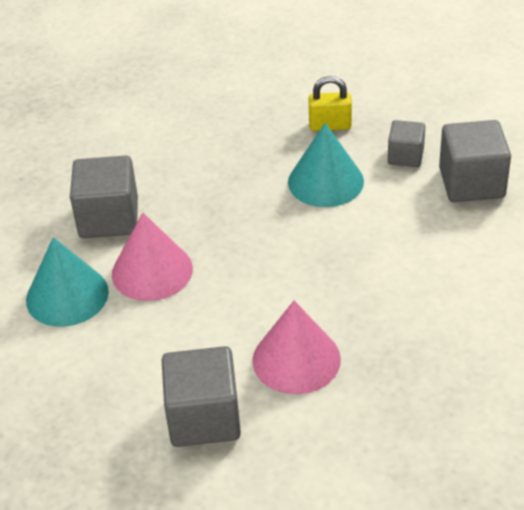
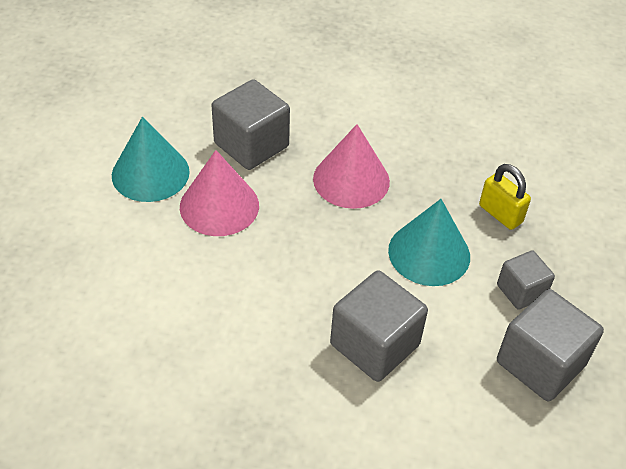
camera: 45 degrees right, 5 degrees up
(204, 418) = (91, 337): grey cube -> grey cube (374, 345)
(296, 359) = (202, 361): pink cone -> pink cone (351, 180)

